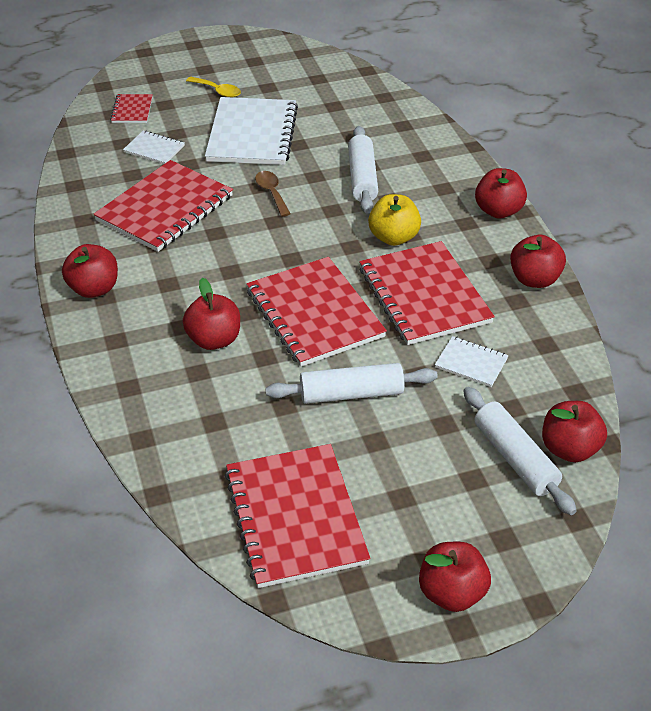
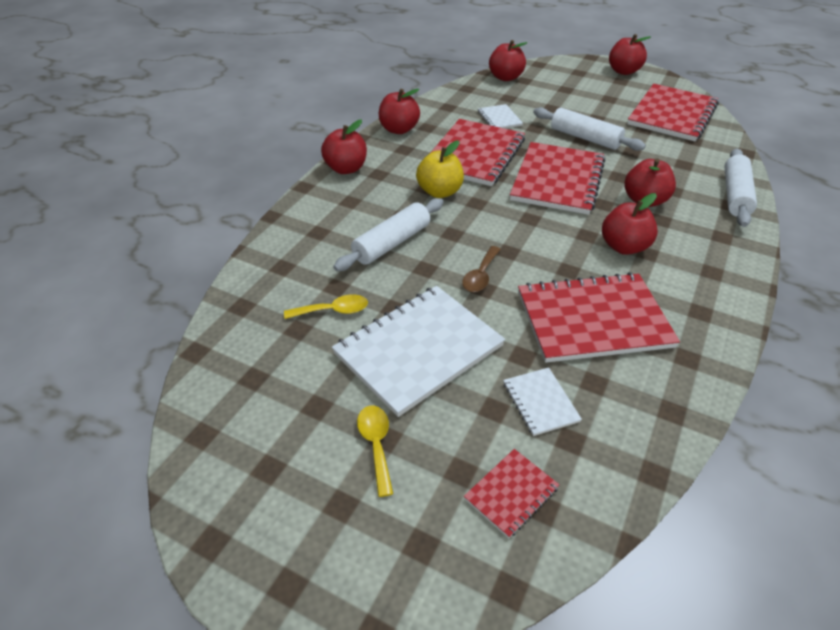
camera: 135 degrees left, 0 degrees up
(94, 289) = (717, 283): red apple -> red apple (624, 247)
(330, 123) = (333, 311): none -> yellow spoon
(515, 458) = (535, 85): white rolling pin -> white rolling pin (735, 195)

